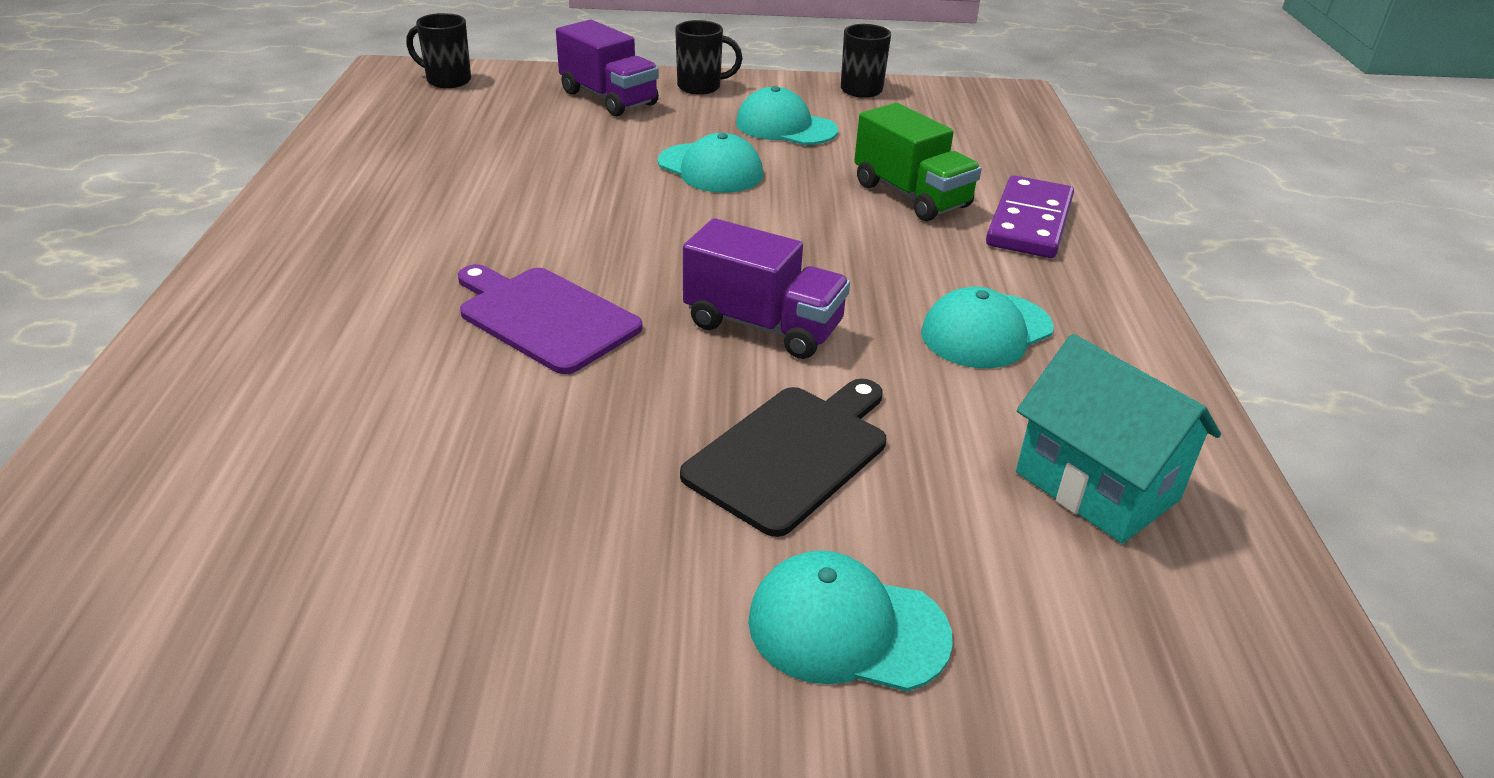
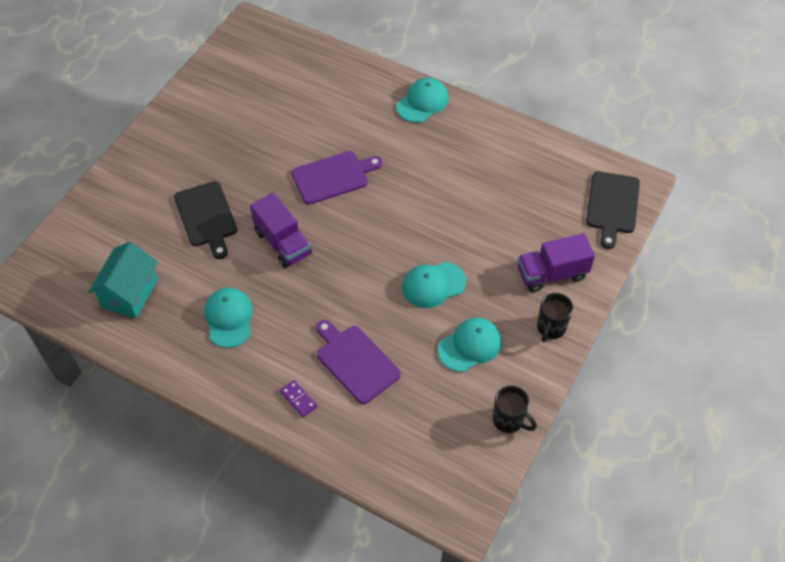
camera: 120 degrees right, 20 degrees up
(447, 80) = (612, 205): black mug -> black cutting board
(763, 326) = (283, 243): purple truck -> purple truck turned 90 degrees counterclockwise
(847, 628) = (132, 196): turquoise cap -> turquoise cap (422, 102)
(911, 195) = (356, 361): green truck -> purple cutting board
(1029, 222) = (298, 399): purple domino -> purple domino, size x0.49
(1096, 486) = (130, 293): turquoise house -> turquoise house turned 60 degrees counterclockwise

